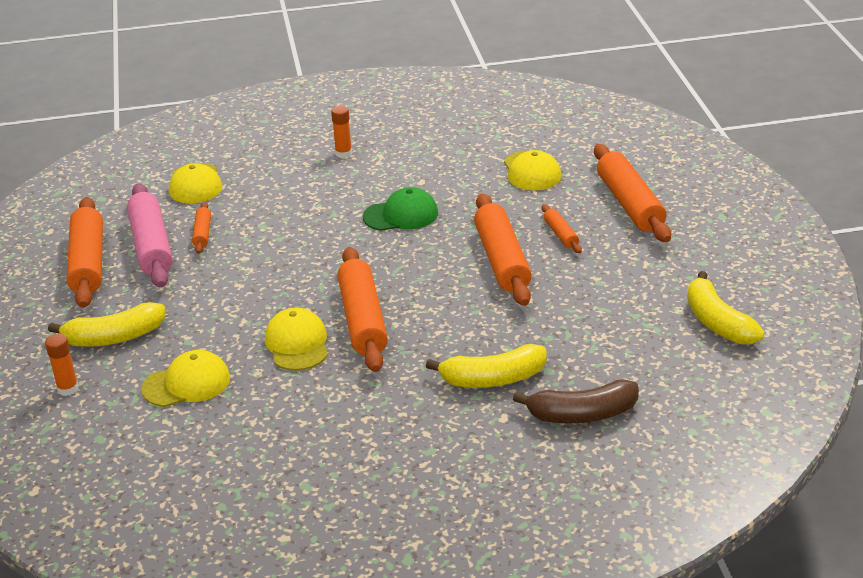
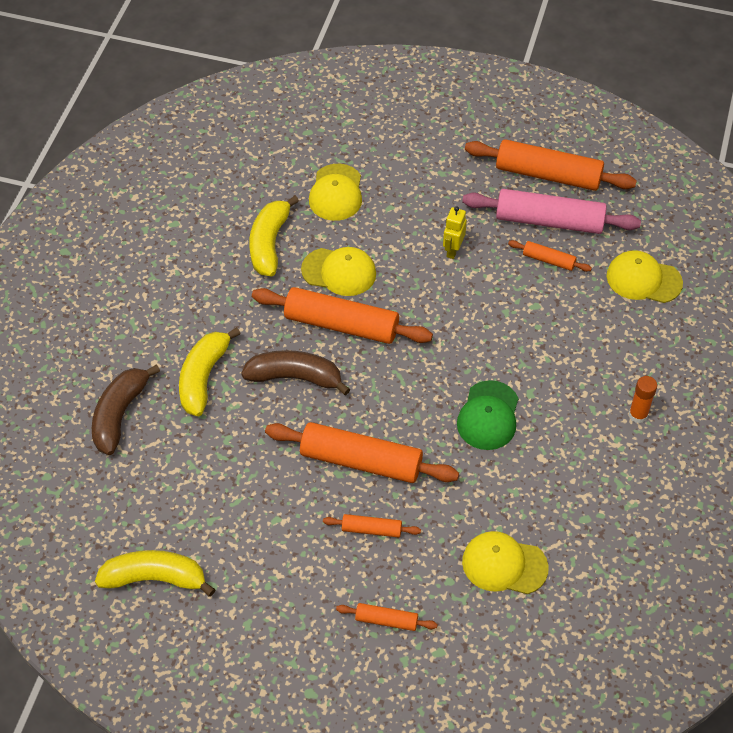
camera: 115 degrees right, 20 degrees up
(68, 389) = (378, 127): orange glue stick -> none
(114, 338) = (426, 166): yellow banana -> yellow banana (269, 243)
(223, 287) = (453, 250): none -> yellow robot
(445, 324) = (295, 377): none -> brown banana
(629, 204) = (386, 620): orange rolling pin -> orange rolling pin, size x0.48

